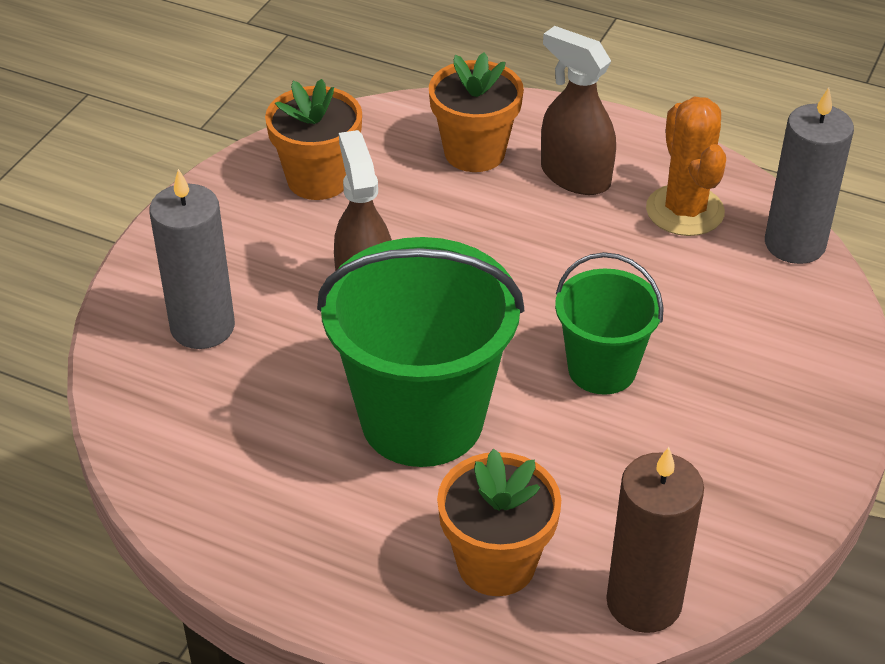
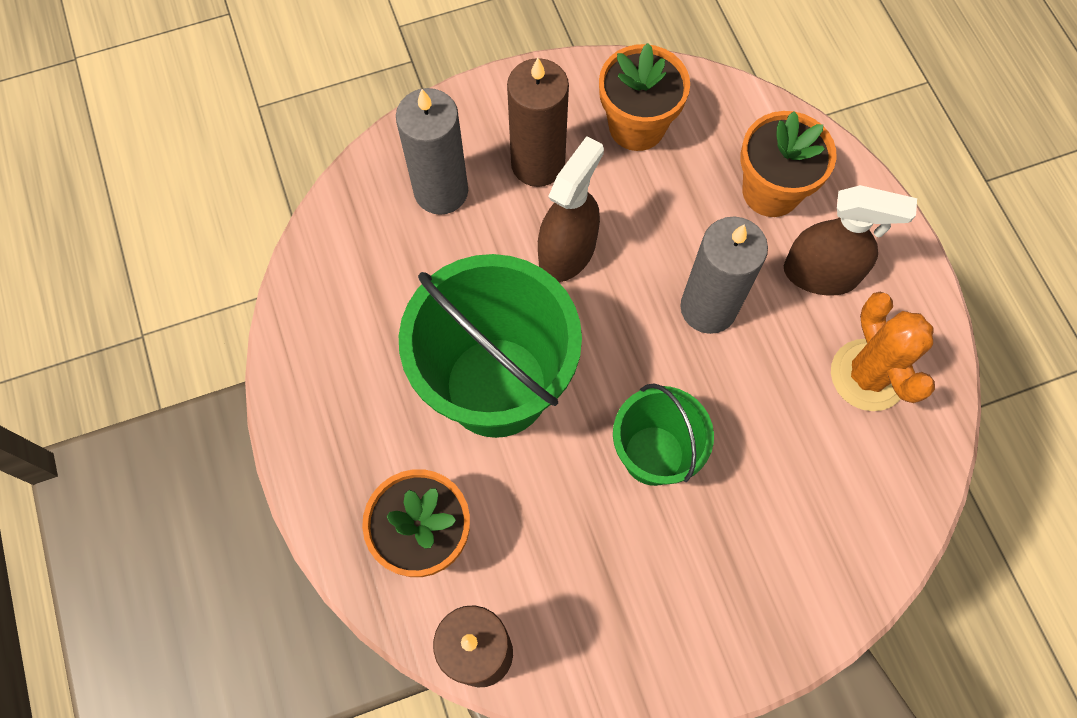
camera: 45 degrees right, 25 degrees up
(266, 254) = (538, 164): none -> brown candle
(575, 176) = (821, 274): brown spray bottle -> brown spray bottle turned 105 degrees clockwise
(685, 211) = (868, 375): orange cactus -> orange cactus turned 45 degrees counterclockwise
(794, 244) = (918, 478): grey candle -> grey candle (708, 308)

